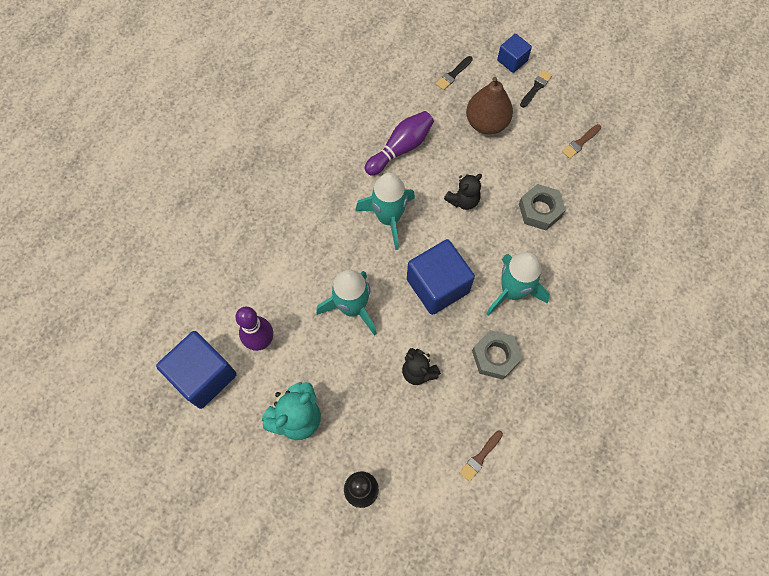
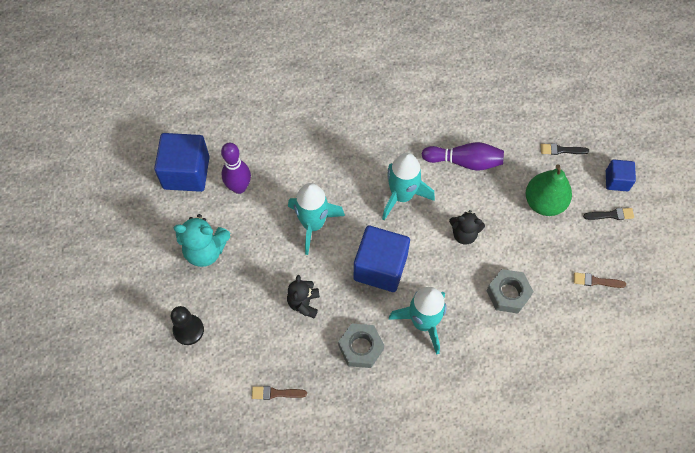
camera: 50 degrees right, 5 degrees down
(486, 123) = (544, 203): brown pear -> green pear

